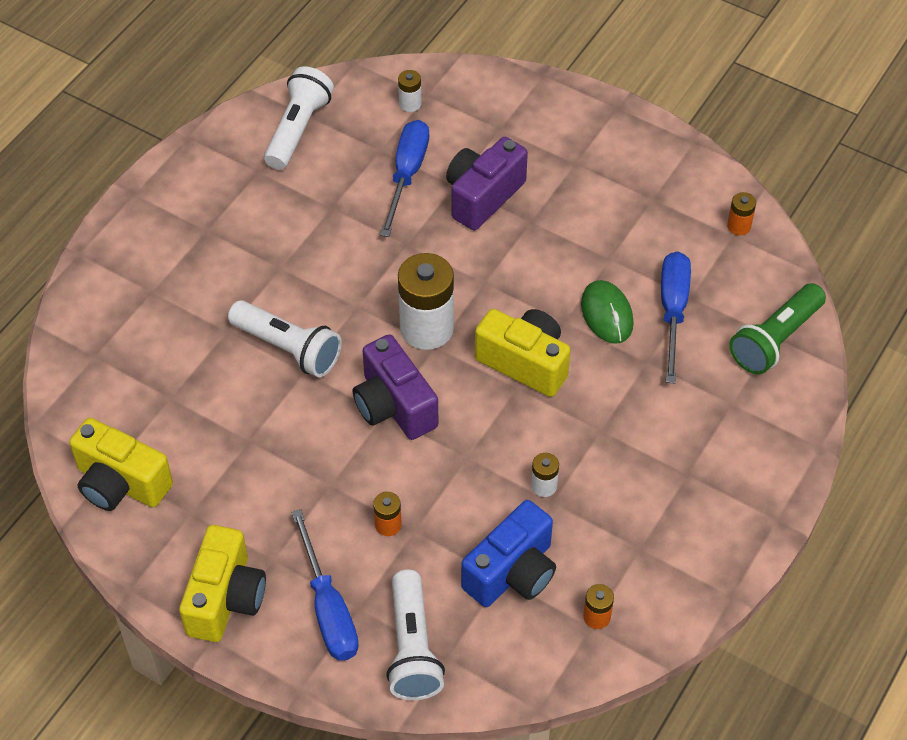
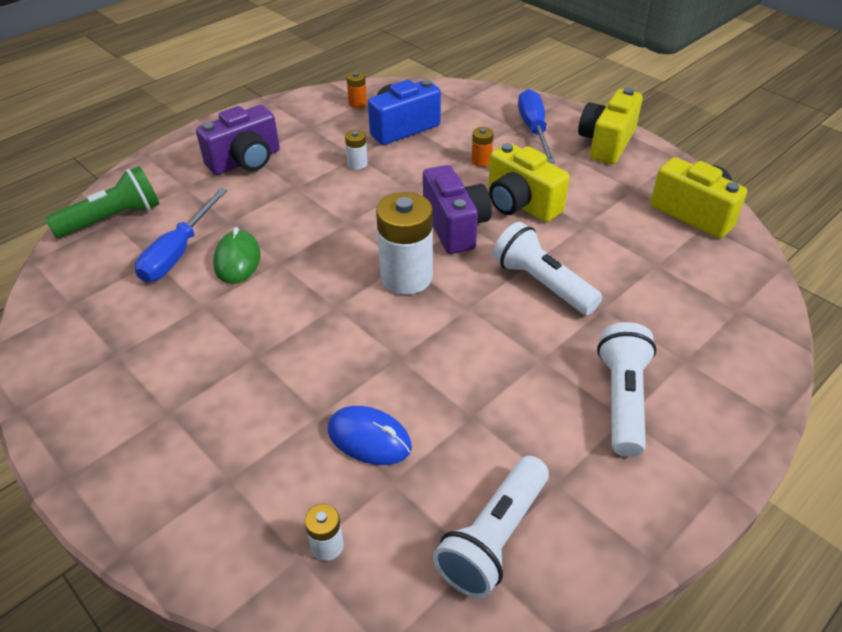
camera: 165 degrees left, 10 degrees down
(407, 174) = (369, 438): blue screwdriver -> blue mouse
(412, 648) = (481, 107): white flashlight -> white flashlight (622, 399)
(483, 196) = (293, 393): purple camera -> purple camera (245, 161)
(525, 363) = (330, 237): yellow camera -> yellow camera (520, 204)
(739, 226) = (57, 310): orange battery -> none

